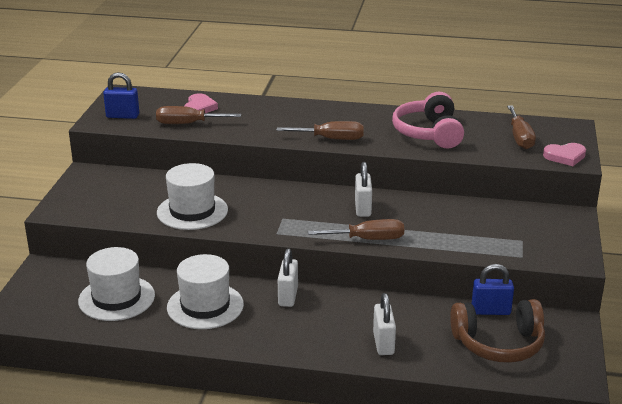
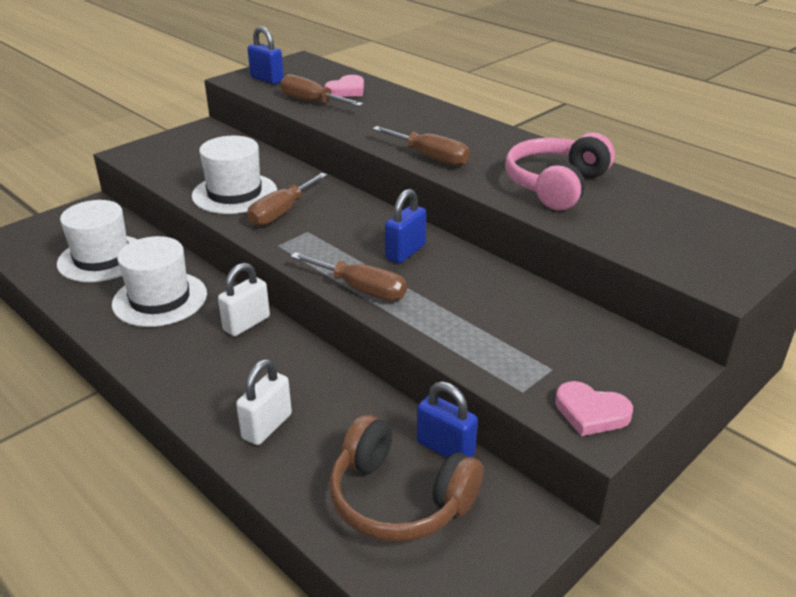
camera: 35 degrees right, 5 degrees up
(363, 208) = (405, 252): white padlock -> blue padlock
(520, 138) = (675, 228): brown screwdriver -> brown screwdriver (281, 212)
(565, 156) = (711, 273): pink heart -> pink heart (591, 412)

